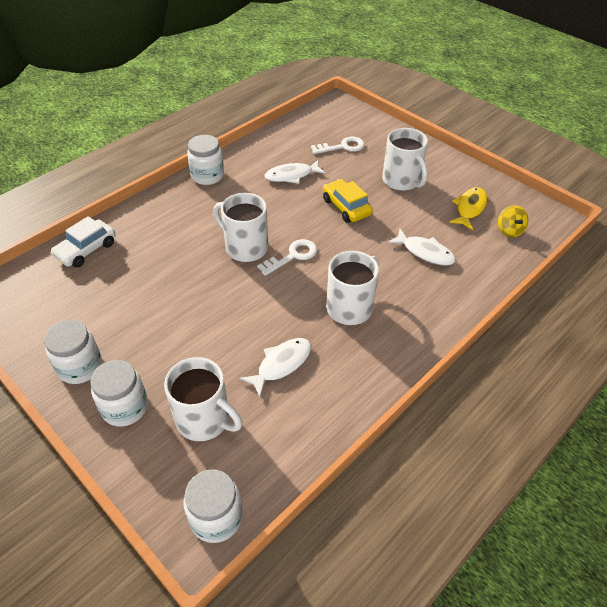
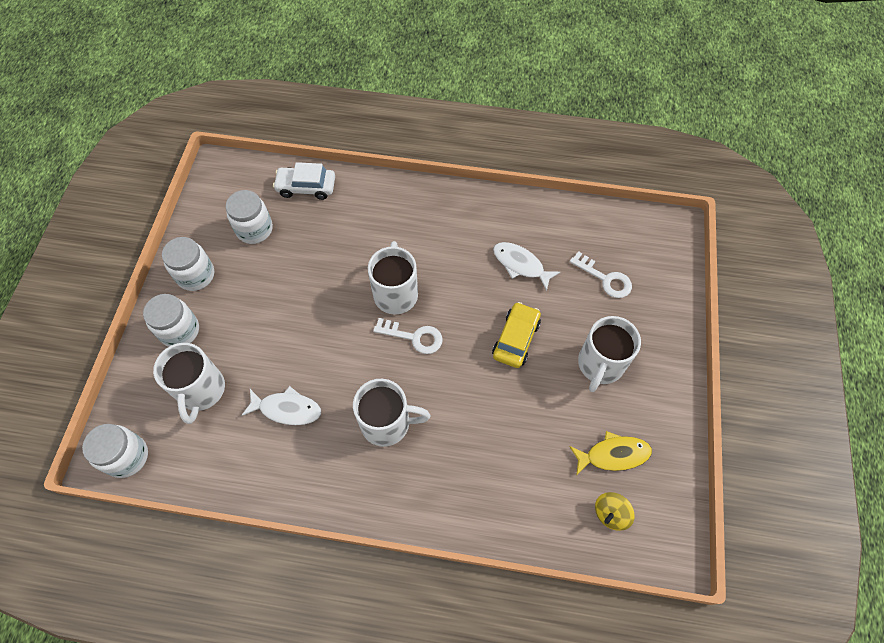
camera: 55 degrees right, 15 degrees up
(207, 176) = (461, 201): white jar -> white jar (254, 229)
(425, 252) = (509, 447): white fish -> none

